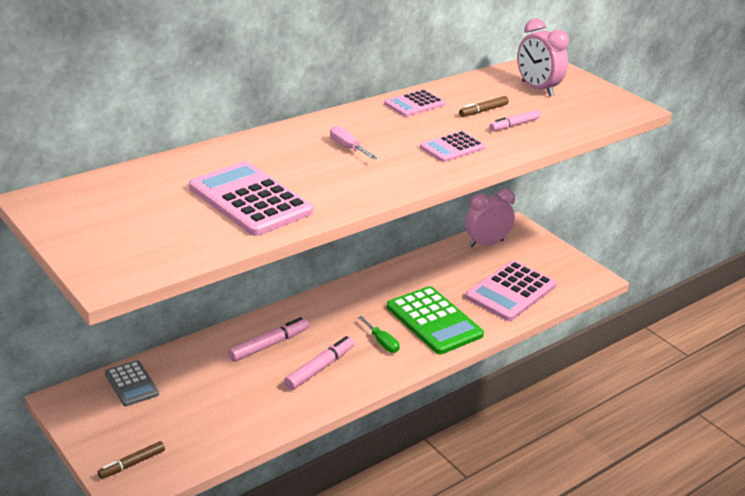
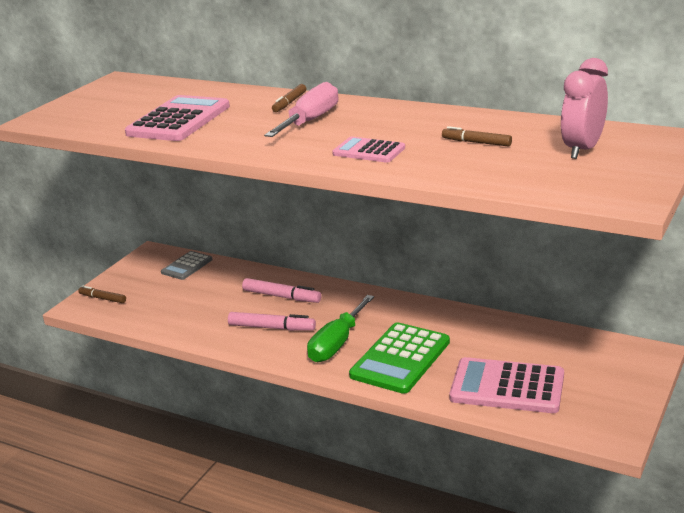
camera: 70 degrees right, 5 degrees down
(283, 142) = (290, 103): none -> brown marker
(347, 147) = (310, 121): pink screwdriver -> pink screwdriver, size x1.85
(382, 342) = (337, 343): green screwdriver -> green screwdriver, size x1.85
(414, 104) = (441, 118): pink calculator -> none
(486, 243) = (582, 346): pink clock -> none
(514, 125) = (465, 161): pink marker -> none

